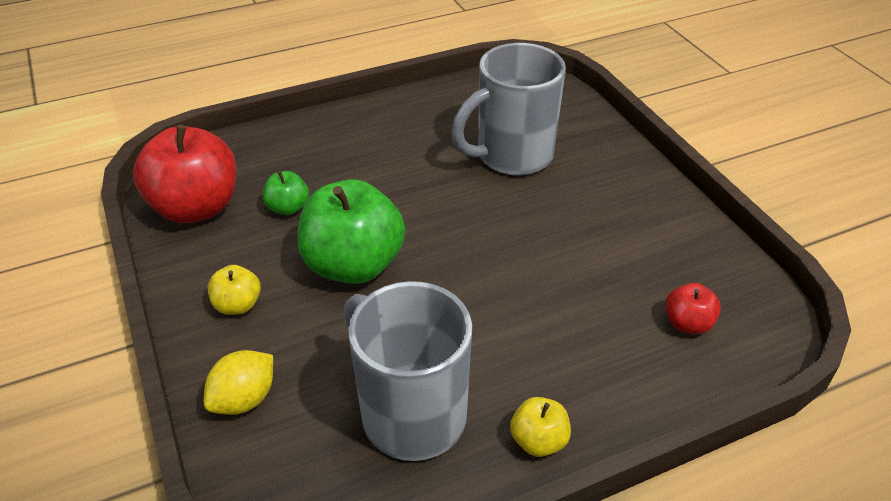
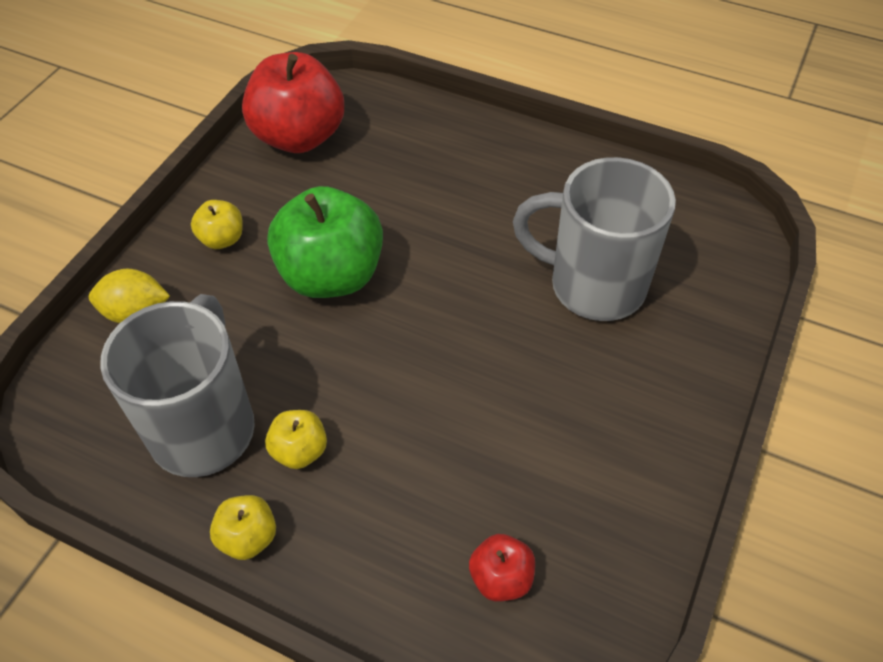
camera: 50 degrees right, 10 degrees up
(288, 208) = (354, 187): green apple -> none
(491, 369) = (300, 451): none -> yellow apple

